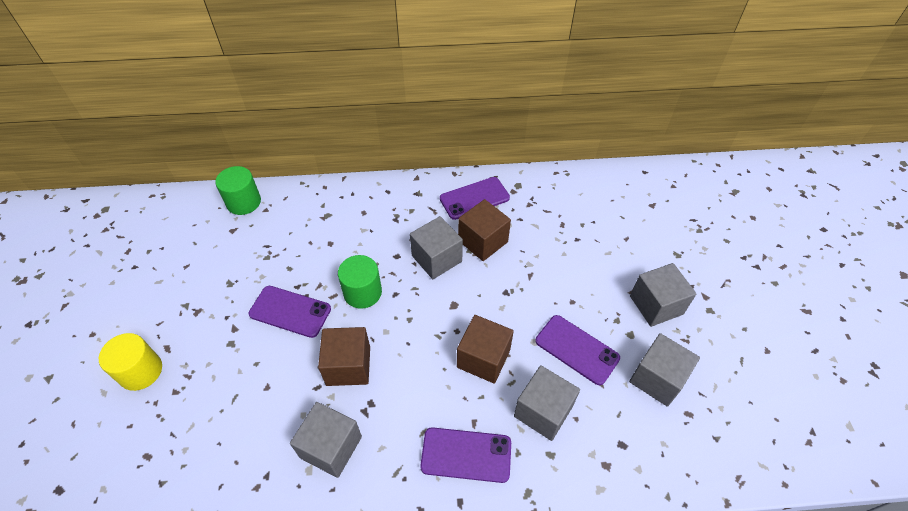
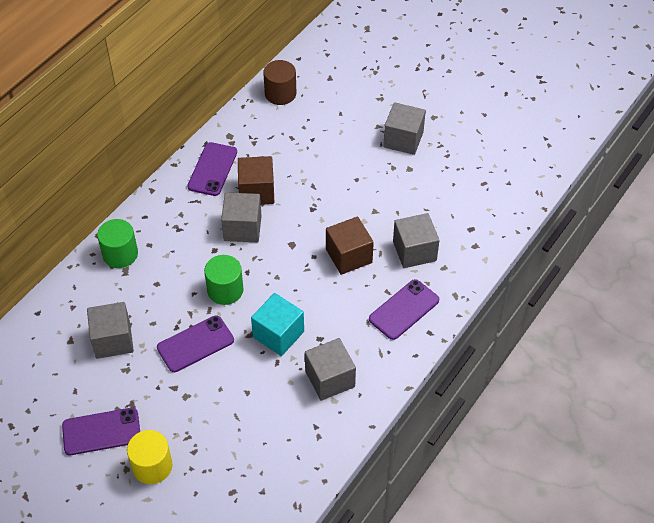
camera: 50 degrees left, 0 degrees up
(243, 202) = (46, 317): green cylinder -> green cylinder (120, 254)
(348, 366) = (278, 334): brown cube -> turquoise cube
(576, 349) = (392, 203): purple phone -> purple phone (101, 432)
(596, 186) = (280, 94): none -> brown cylinder
(657, 379) = (449, 180): grey cube -> grey cube (113, 340)

